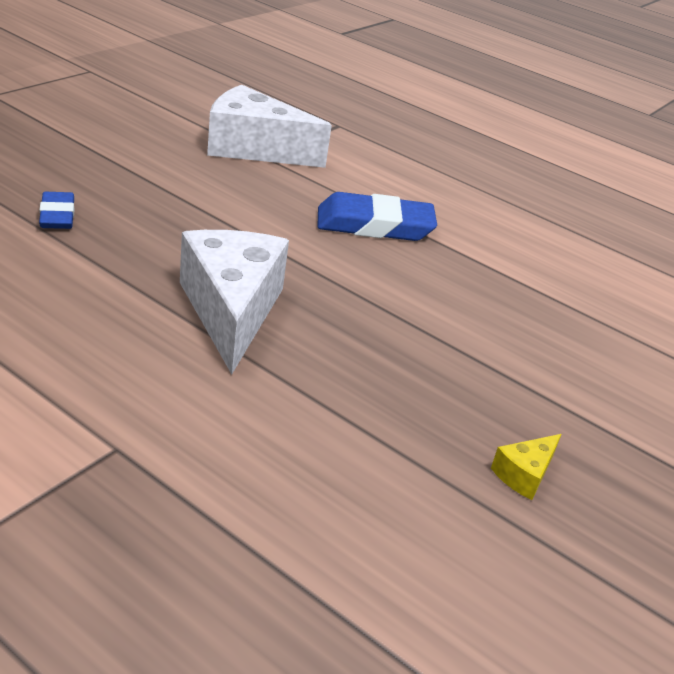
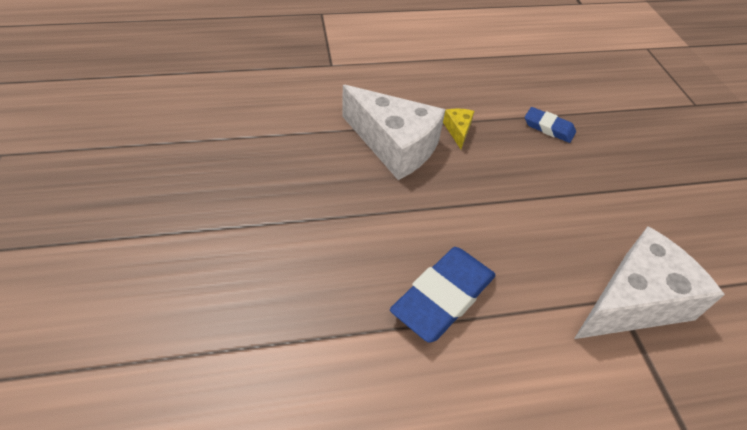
camera: 135 degrees right, 15 degrees up
(524, 474) = (163, 170): yellow cheese -> yellow cheese (458, 131)

